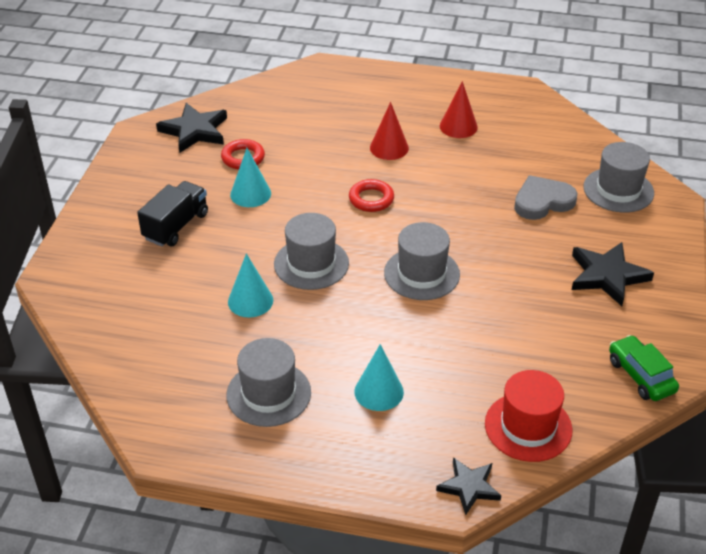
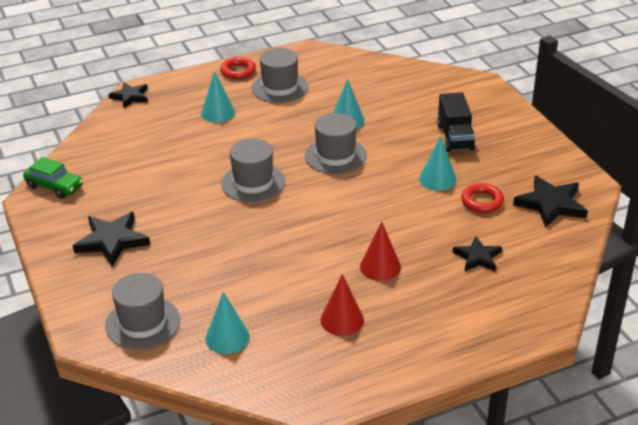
camera: 145 degrees right, 5 degrees down
(307, 121) = (477, 257): none -> black star
(371, 199) = (345, 216): red ring -> red ring (238, 71)
(528, 427) = (114, 133): red hat -> none
(542, 201) = (204, 279): grey heart -> none
(556, 151) = (227, 337): none -> turquoise cone

